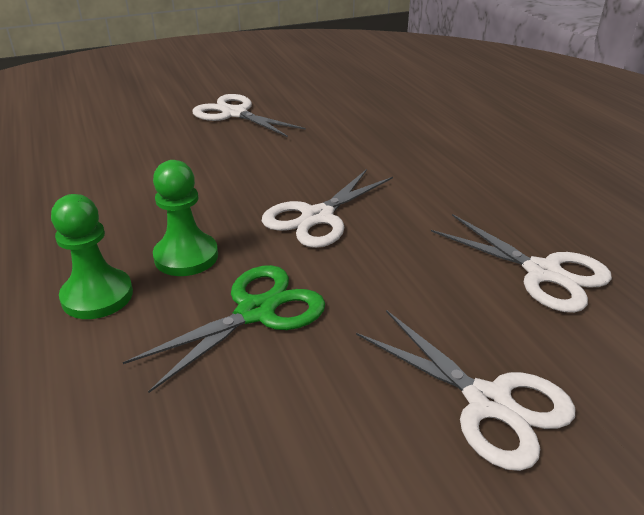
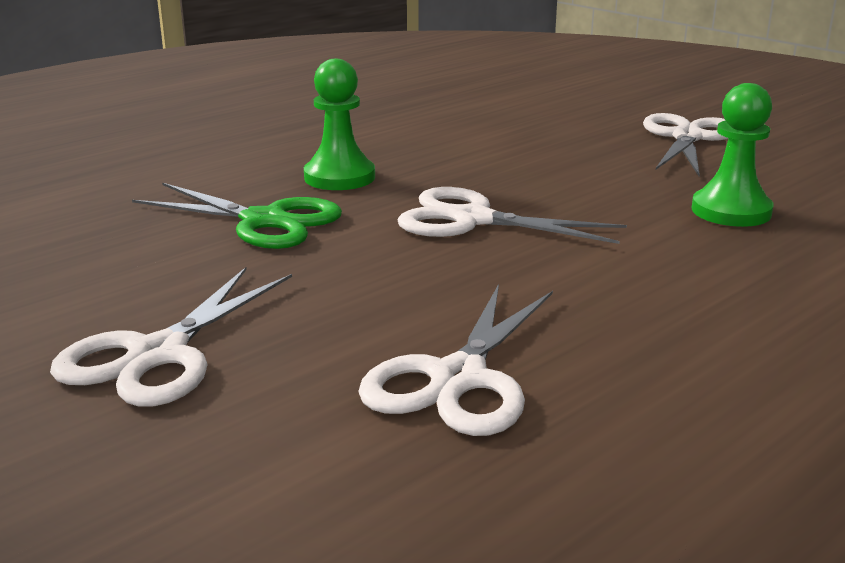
camera: 70 degrees right, 10 degrees down
(97, 296) = (255, 160): green pawn -> green pawn (731, 211)

